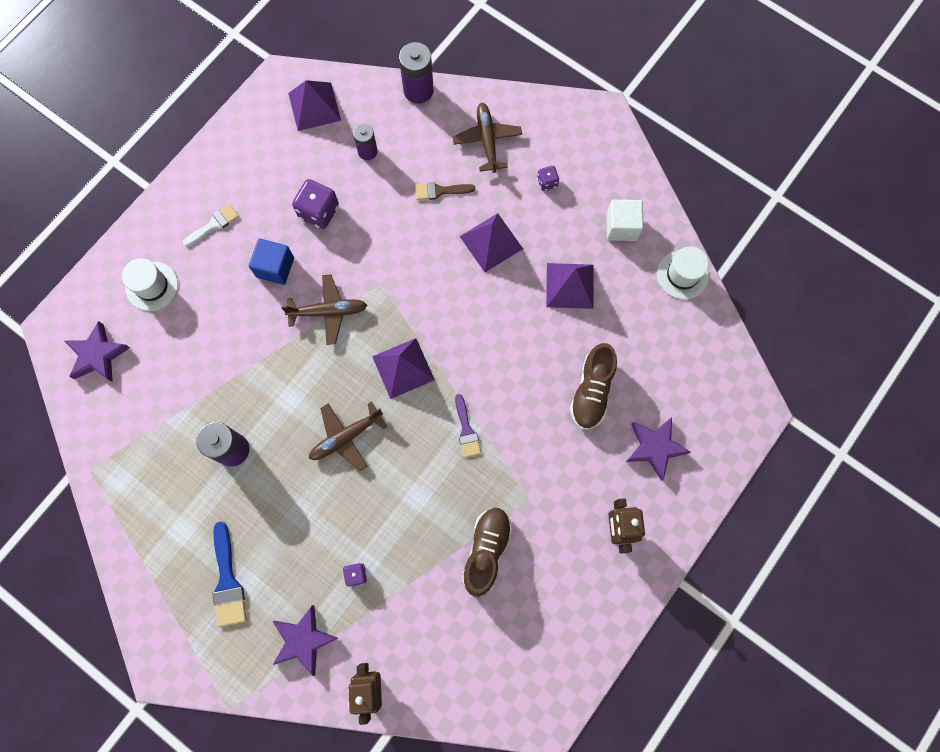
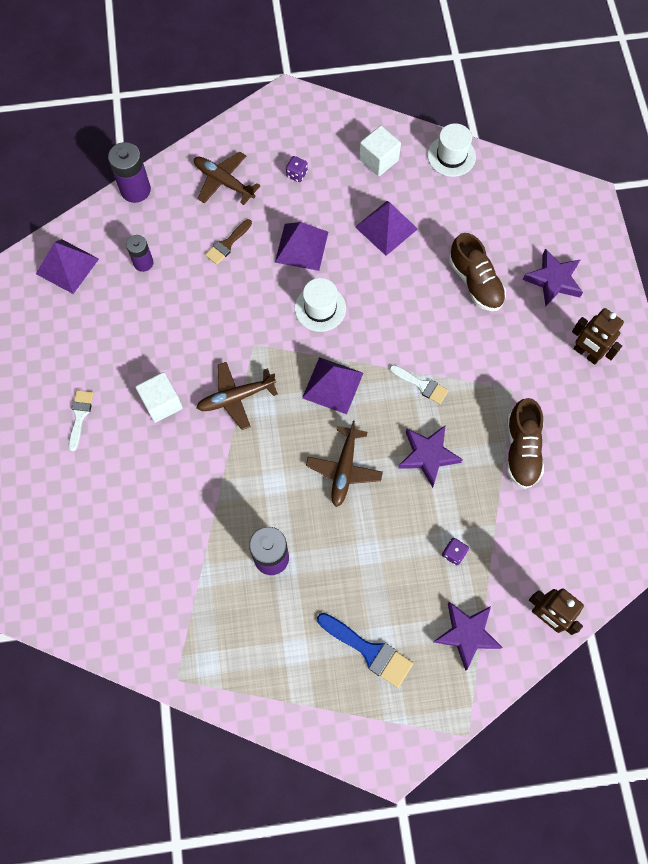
camera: 45 degrees left, 5 degrees down
(98, 355) = (90, 592): purple star -> purple star (428, 455)
(152, 286) = (78, 503): white hat -> white hat (320, 308)
(275, 267) = (162, 403): blue cube -> white cube
(319, 211) = (152, 335): purple dice -> none
(328, 312) = (236, 397): brown plane -> brown plane turned 150 degrees counterclockwise
(466, 430) = (422, 385): purple brush -> white brush
(486, 550) = (521, 450): brown shoe -> brown shoe turned 150 degrees counterclockwise

